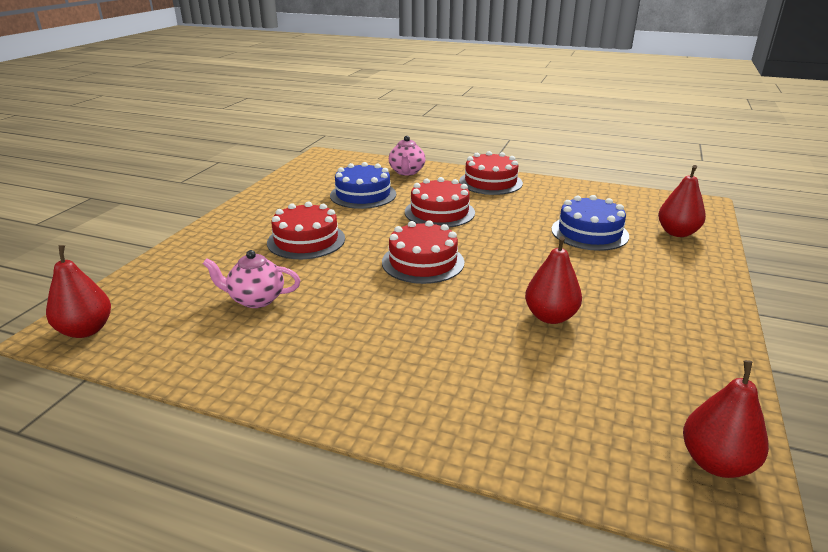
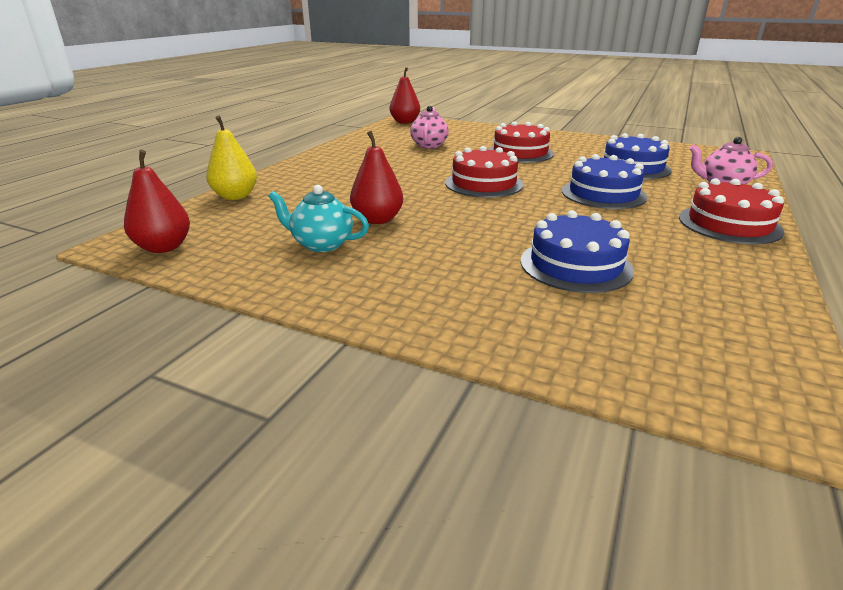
camera: 95 degrees right, 0 degrees up
(439, 212) = (603, 194): red cake -> blue cake
(522, 449) = (235, 196): none -> yellow pear
(627, 343) = (321, 244): none -> turquoise teapot
(677, 233) = (601, 338): red pear -> none

